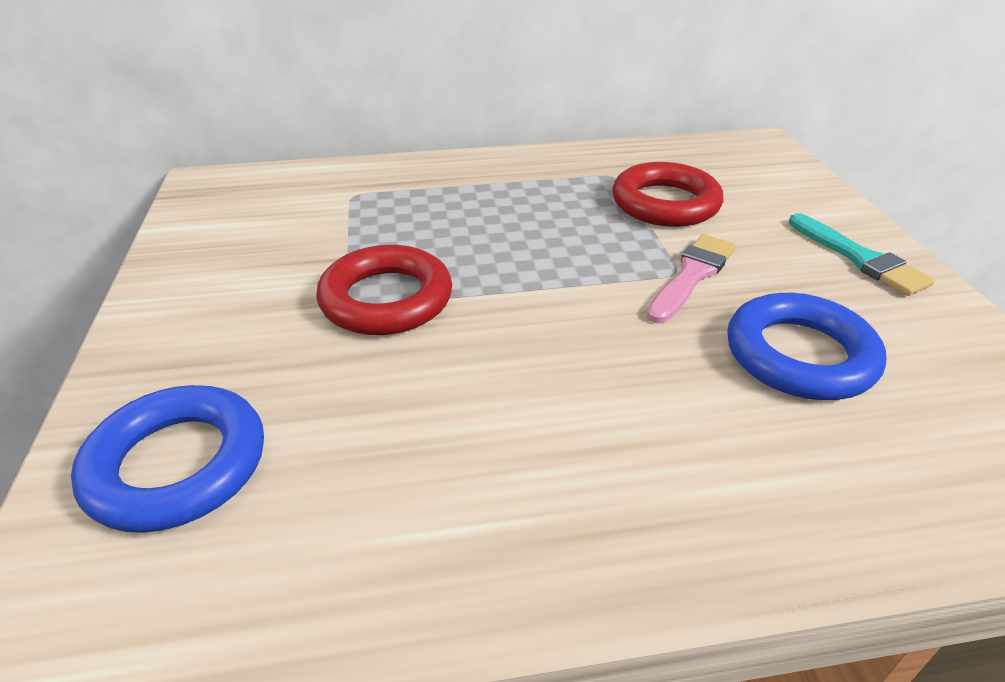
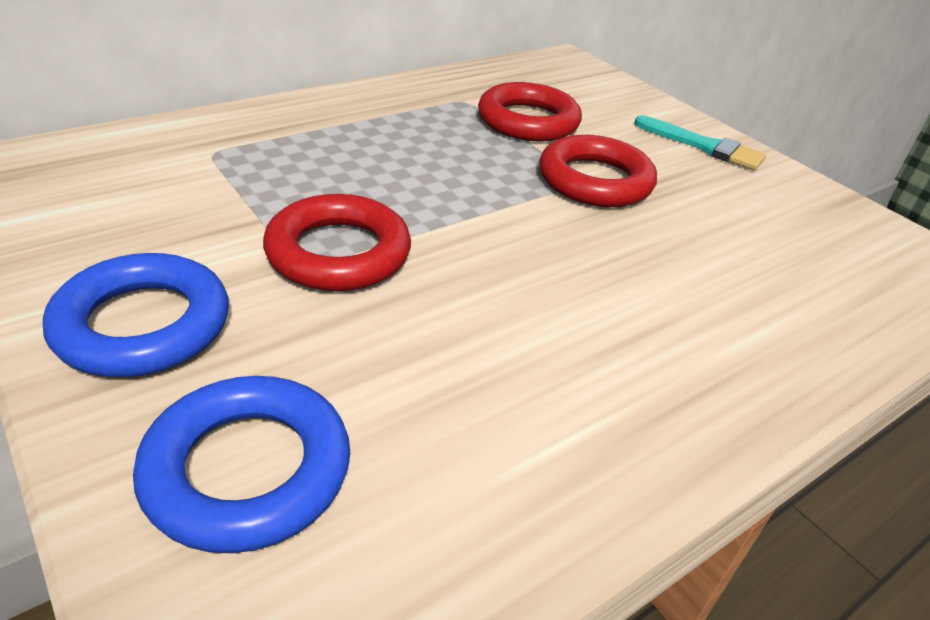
camera: 30 degrees left, 0 degrees up
(692, 275) = (595, 181): pink brush -> red ring
(799, 355) = (716, 230): blue ring -> blue ring (143, 325)

